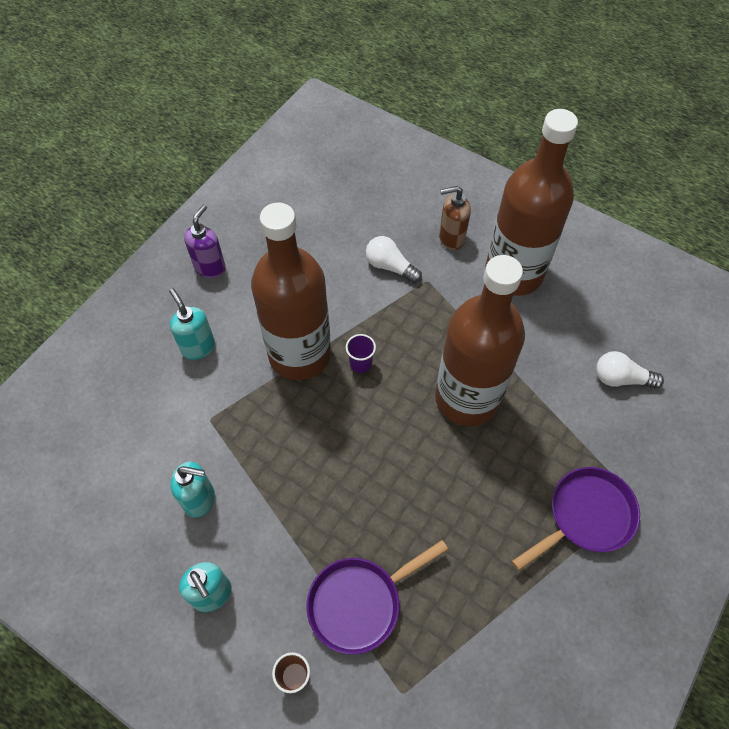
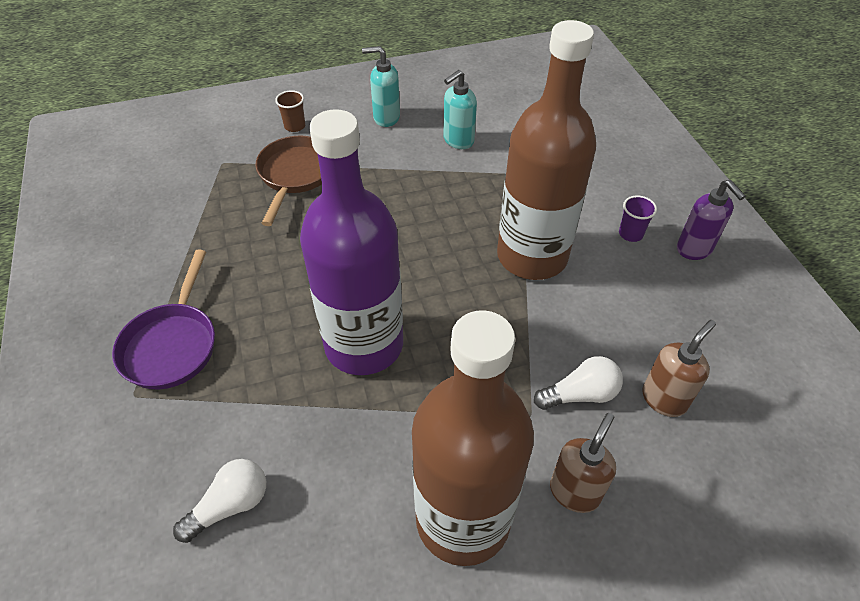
camera: 130 degrees right, 10 degrees down
(198, 347) = (600, 199): turquoise soap dispenser -> none
(355, 229) = (664, 399): none -> brown soap dispenser
(360, 363) = (480, 291): purple cup -> purple cup (630, 234)
(360, 602) = (295, 175): purple pan -> brown pan
(467, 398) = (364, 345): brown bottle -> purple bottle

